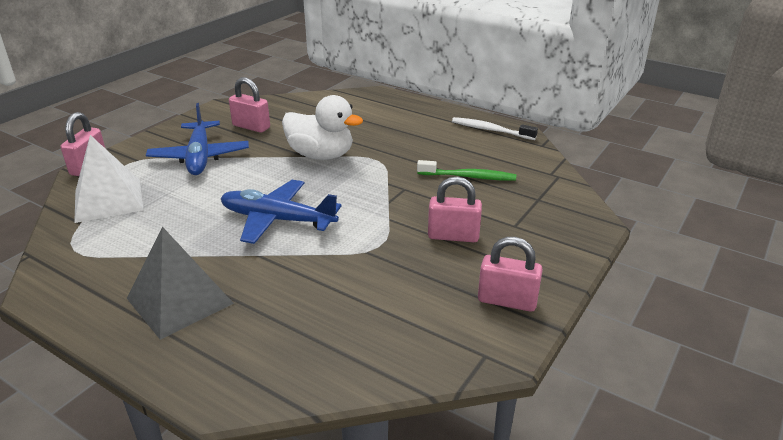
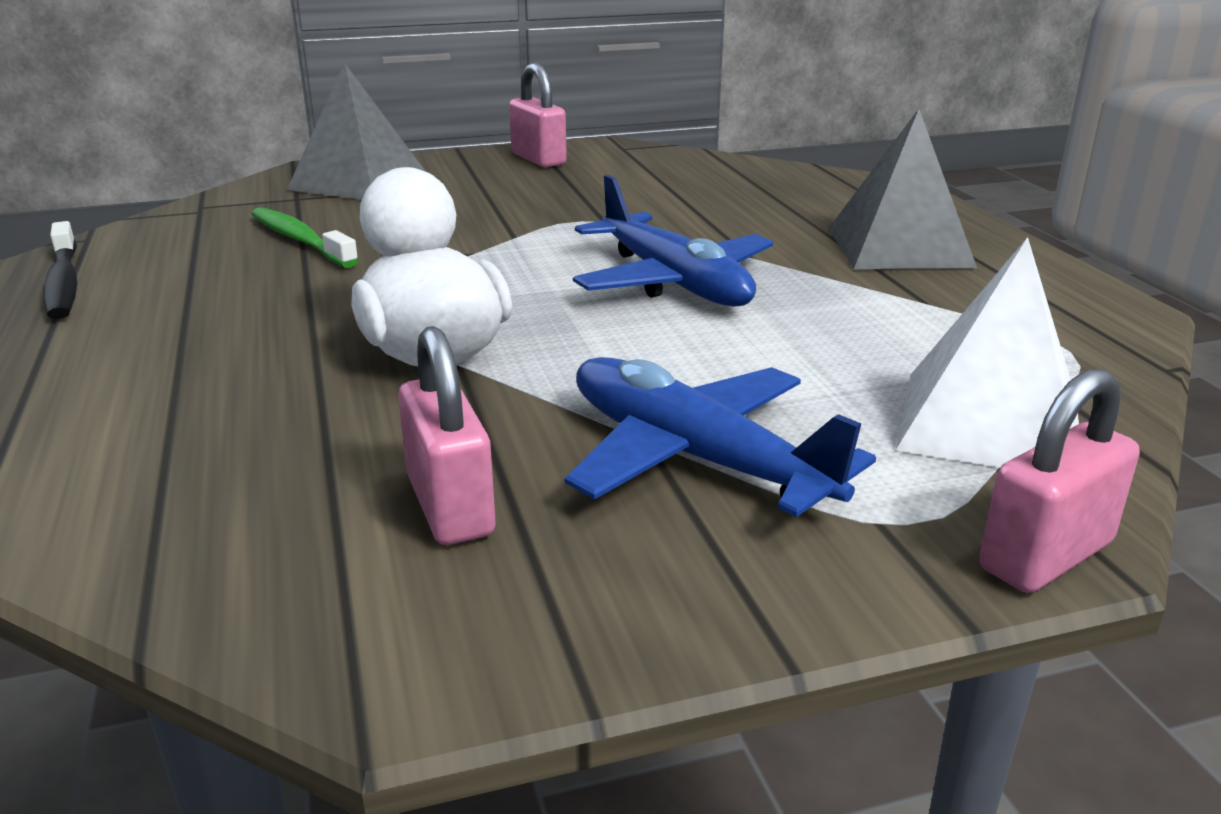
camera: 140 degrees left, 5 degrees down
(200, 157) = (696, 458): blue plane -> blue plane turned 75 degrees counterclockwise
(453, 236) = (478, 201): pink padlock -> none
(490, 130) = (63, 283): white toothbrush -> black toothbrush
(545, 224) = (358, 181): none -> grey pyramid

